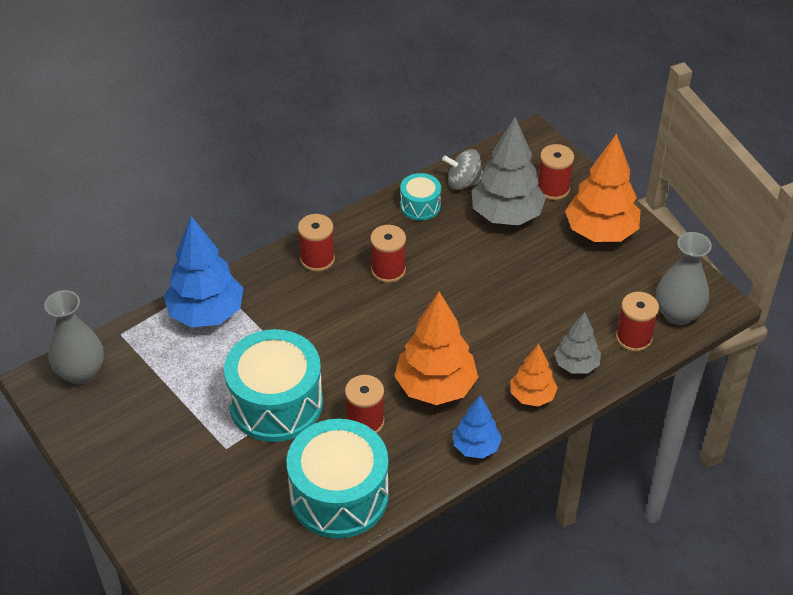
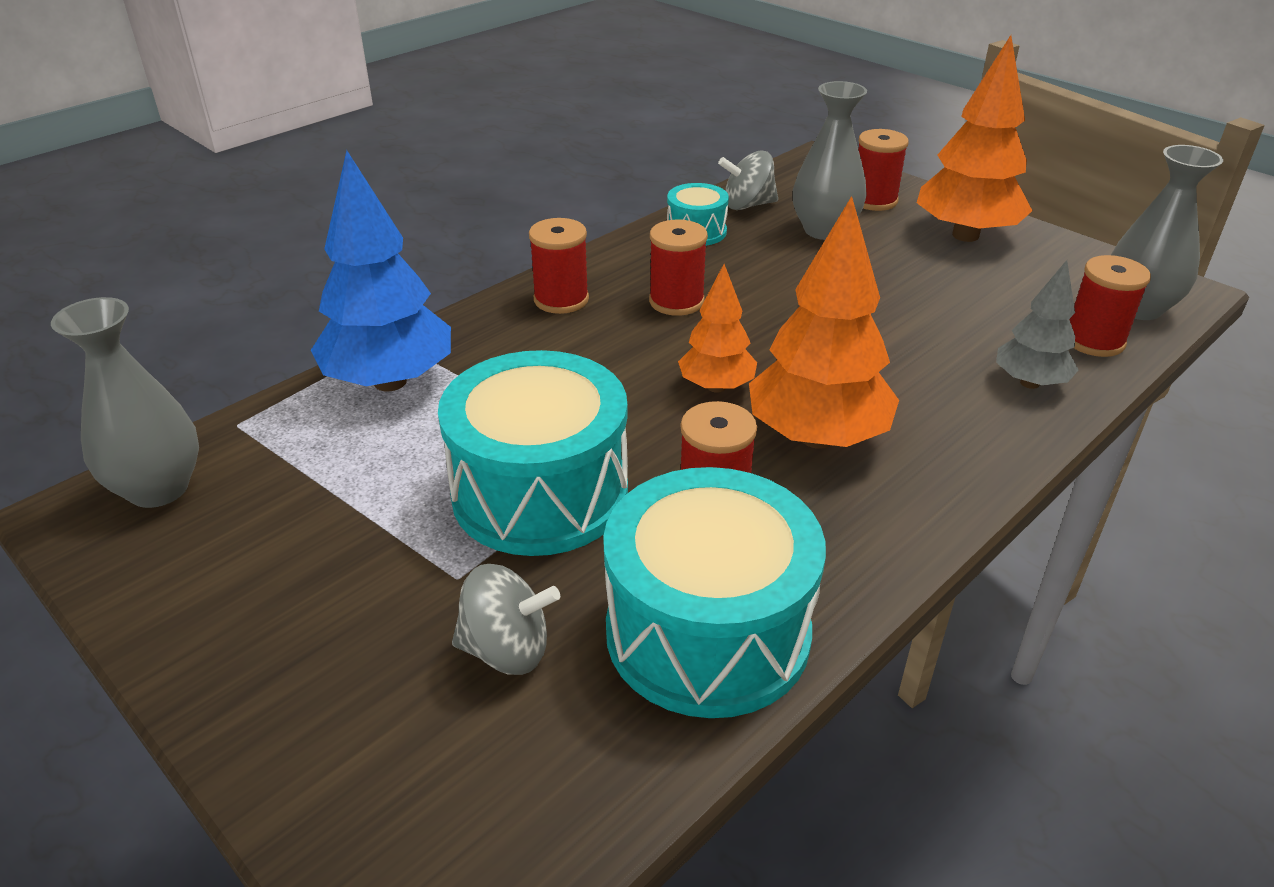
camera: 10 degrees left, 10 degrees down
(243, 490) = (506, 649): none -> grey spinning top
(476, 447) = (931, 516): blue tree -> none
(506, 215) = (824, 230): grey tree -> grey vase
(532, 396) = (985, 431): orange tree -> orange tree (716, 387)

